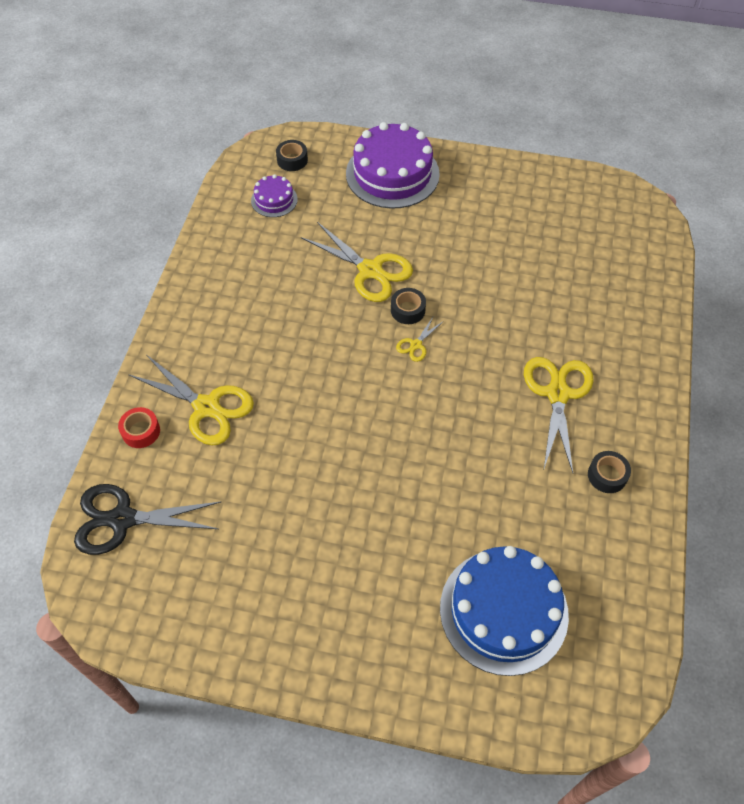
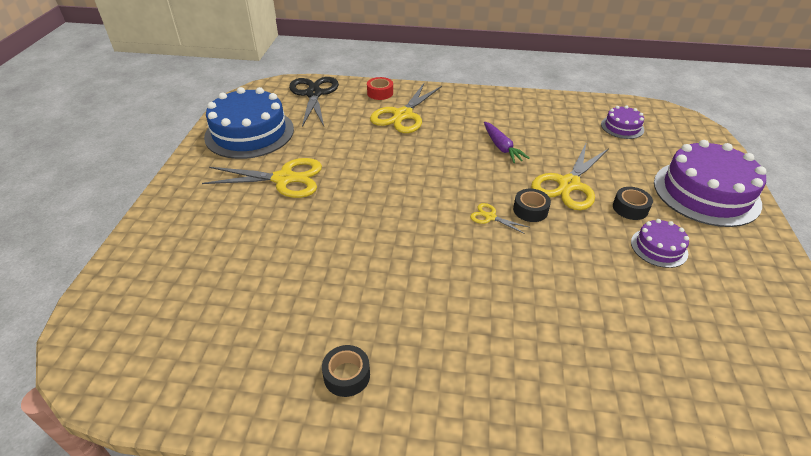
camera: 85 degrees right, 15 degrees down
(292, 160) = (677, 132): black tape -> black tape (630, 208)
(296, 314) = (501, 147): none -> purple carrot
(463, 230) = (659, 247): none -> purple cake
(503, 611) = (204, 282): blue cake -> blue cake (249, 133)
(557, 394) = (453, 330): yellow scissors -> yellow scissors (284, 179)

